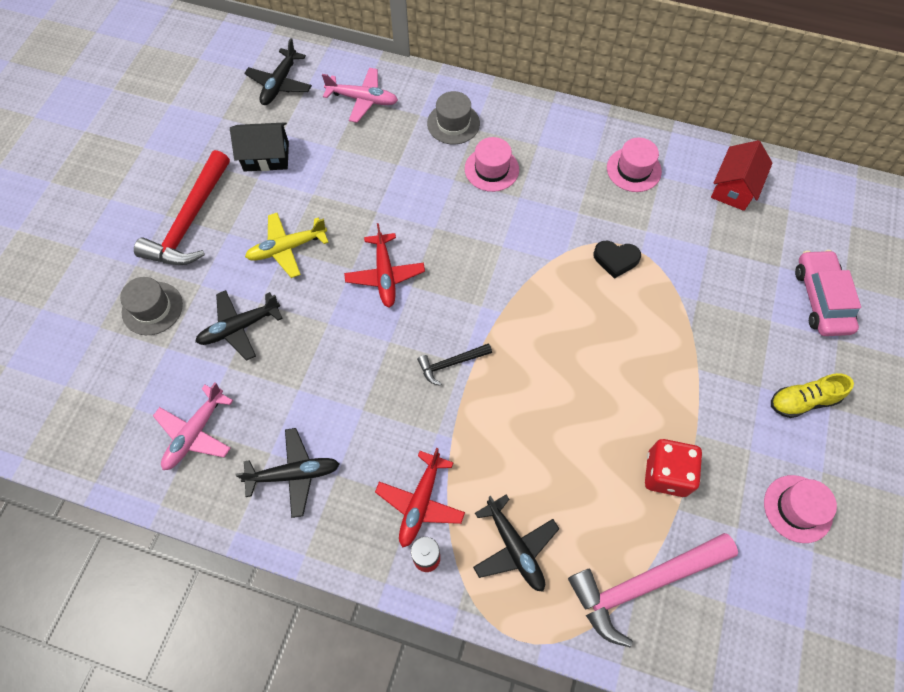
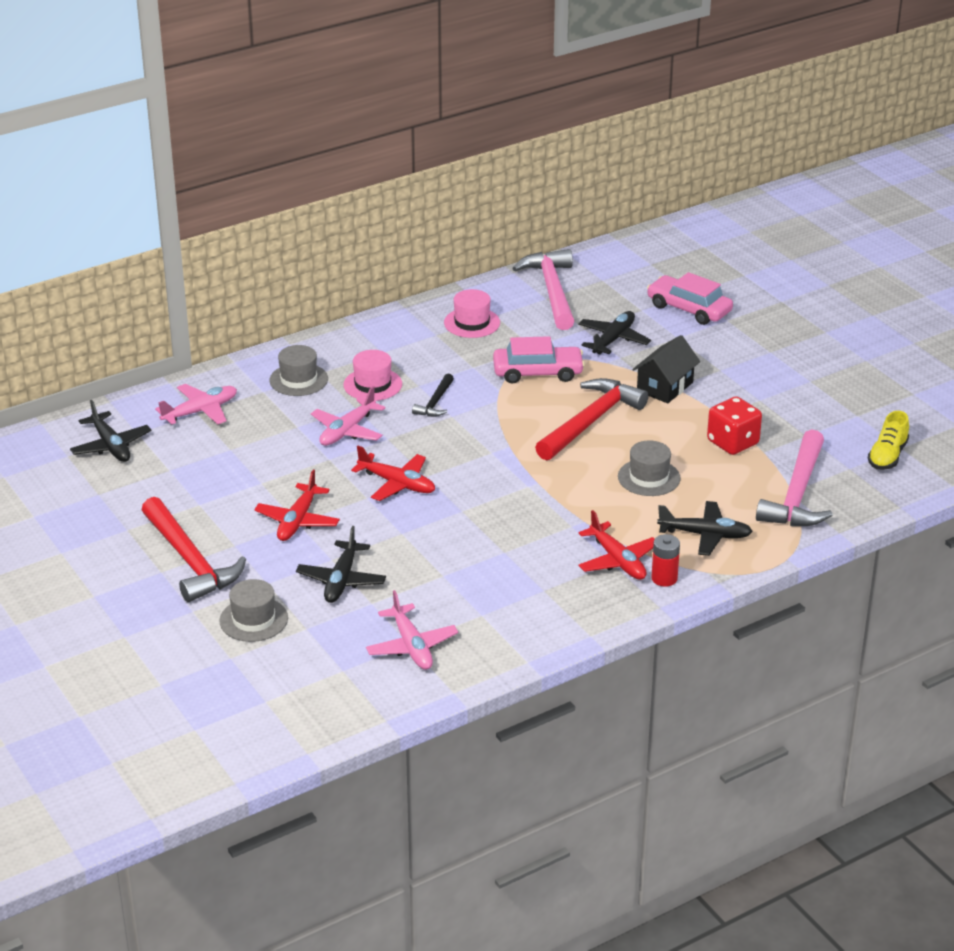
camera: 50 degrees left, 30 degrees down
(266, 157) = (182, 489): black house -> black house (665, 387)
(287, 248) = (297, 521): yellow plane -> red plane
(294, 474) = (516, 611): black plane -> black plane (613, 339)
(420, 197) = (347, 431): none -> pink plane
(451, 364) = (522, 491): black hammer -> black hammer (435, 402)
(554, 443) = (649, 477): none -> grey hat
(588, 344) = (590, 421): none -> red hammer
(616, 259) = (538, 372): black heart -> pink car
(734, 188) = (552, 291): red house -> pink hammer
(797, 508) = (822, 405): pink hat -> none
(802, 401) = (752, 359): yellow shoe -> yellow shoe (887, 456)

